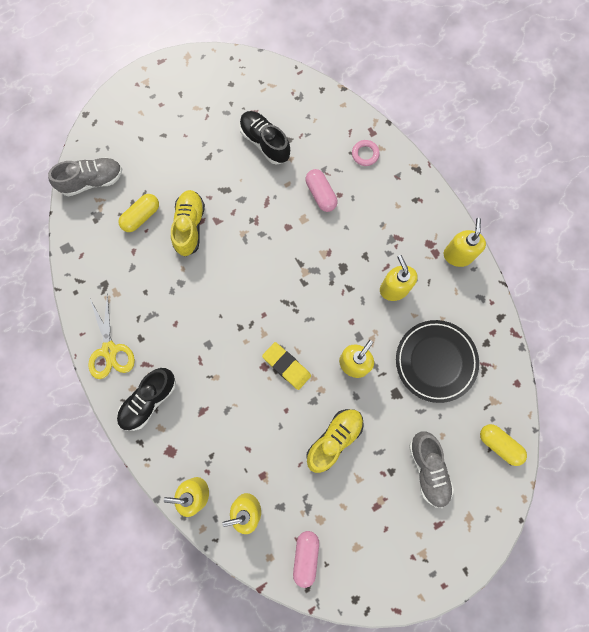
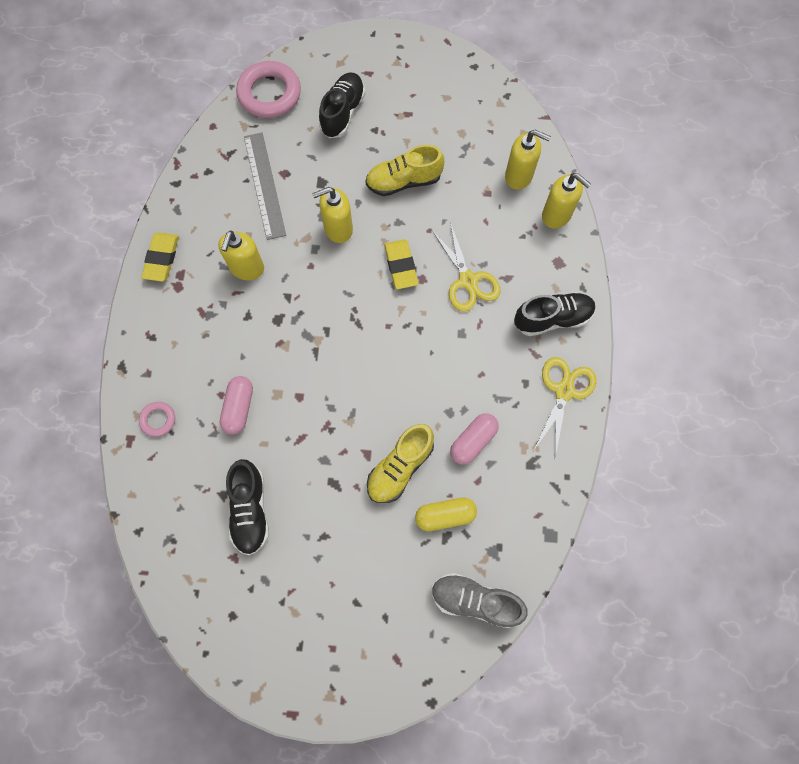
camera: 145 degrees left, 5 degrees down
(229, 388) = (468, 281): none -> yellow scissors
(305, 556) = (492, 115): pink capsule -> pink capsule (473, 441)
(428, 469) = (343, 113): grey shoe -> black shoe
(435, 361) = (264, 185): black plate -> grey ruler
(458, 255) = (162, 258): yellow soap dispenser -> yellow eraser
(499, 444) = (269, 94): yellow capsule -> pink ring

